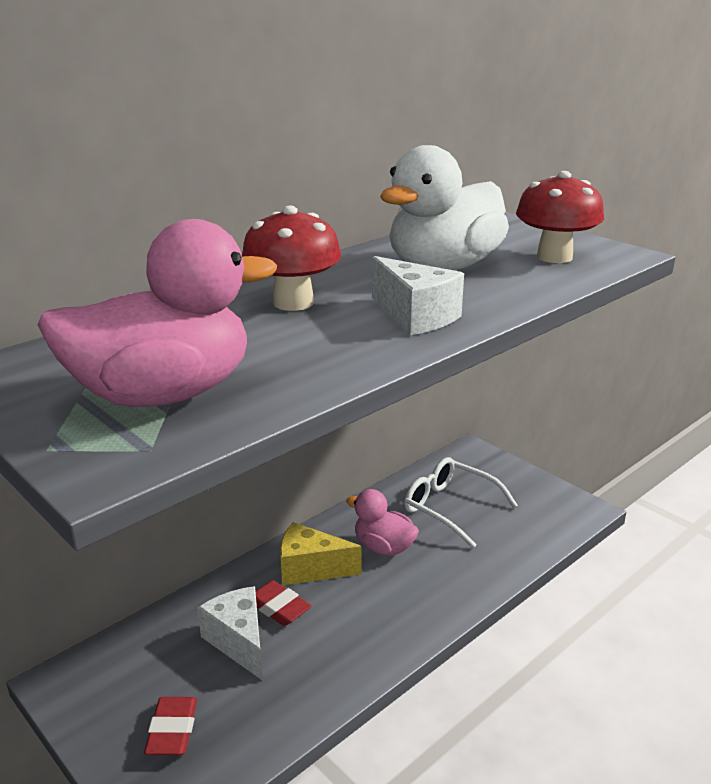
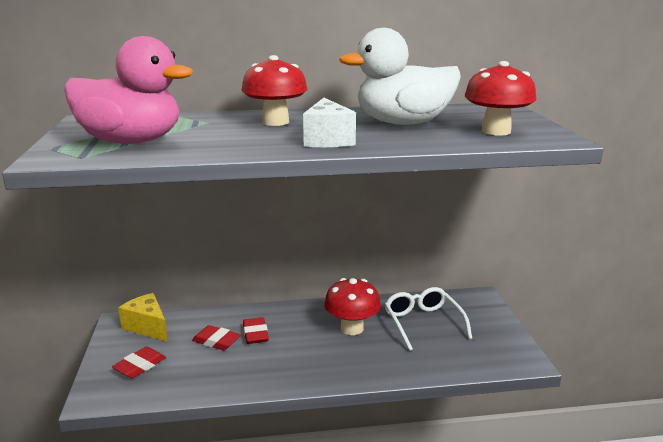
camera: 35 degrees right, 5 degrees down
(239, 641) = (216, 341): white cheese -> red eraser
(310, 569) = (295, 322): yellow cheese -> yellow cheese (147, 327)
(383, 547) = (352, 328): pink duck -> red mushroom

